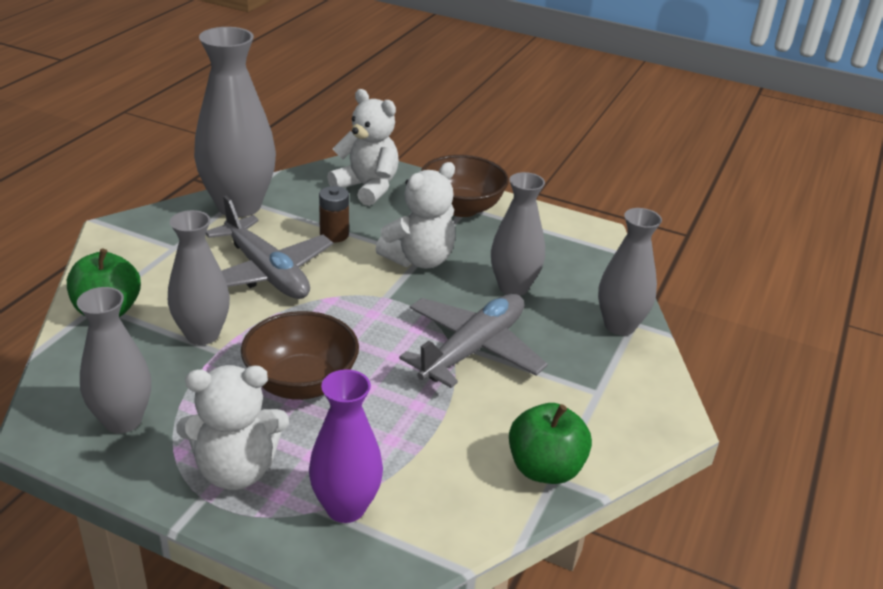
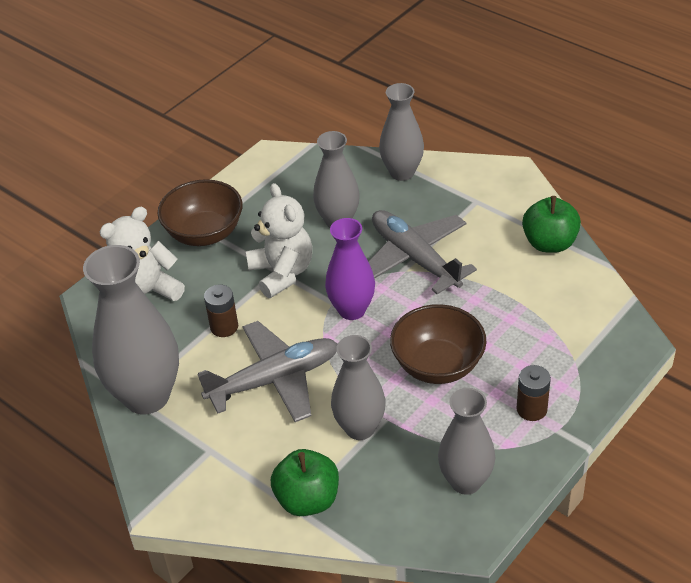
camera: 70 degrees left, 10 degrees up
(236, 470) = (531, 409): white teddy bear -> brown battery
(346, 507) = (575, 350): purple vase -> purple vase (352, 310)

